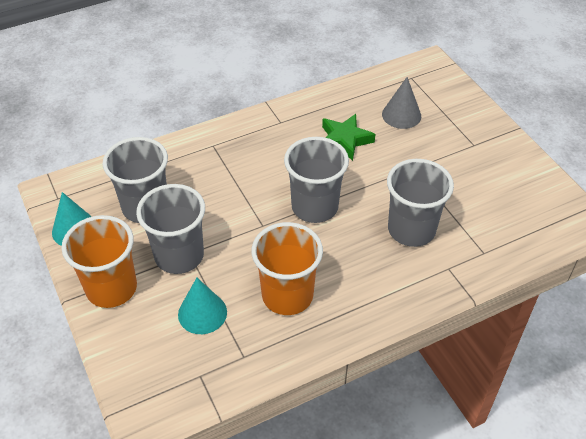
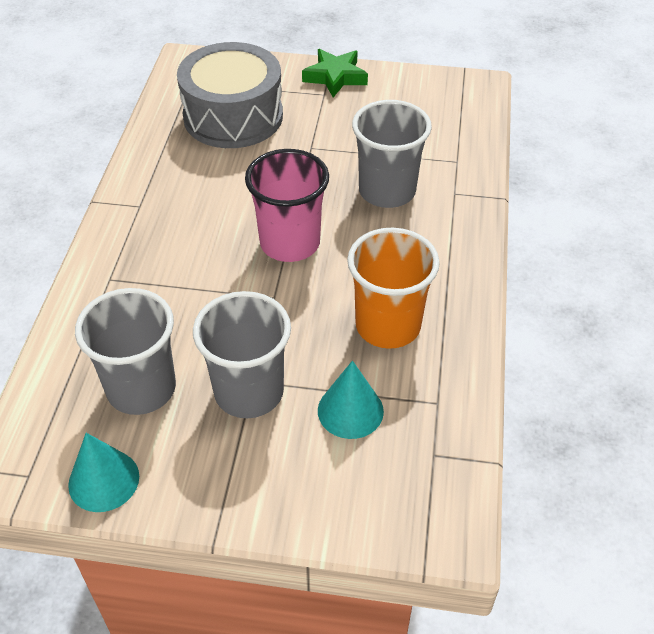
camera: 55 degrees left, 0 degrees up
(111, 288) = (238, 483): orange cup -> none
(314, 207) = (290, 243): grey cup -> pink cup
(344, 140) = (222, 173): green star -> green star (335, 77)
(401, 115) = (233, 116): grey cone -> grey drum

